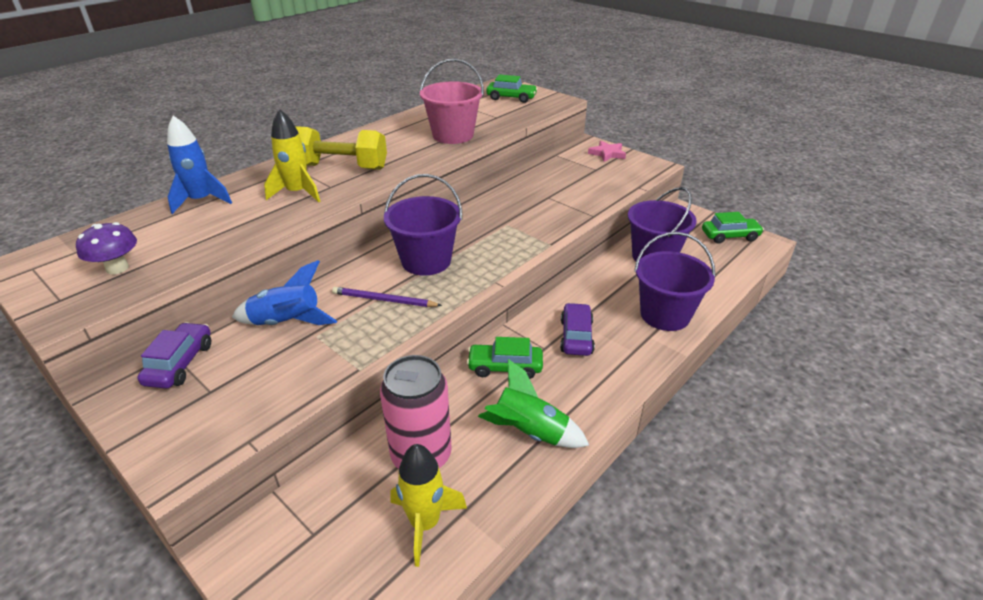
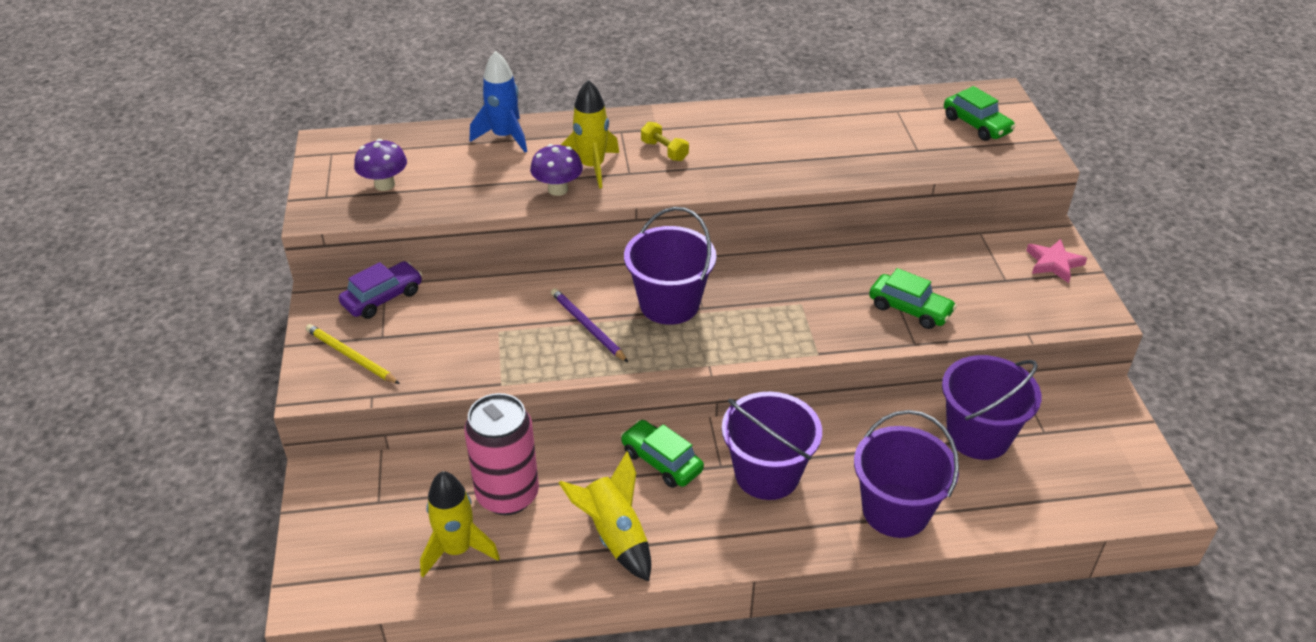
camera: 40 degrees right, 5 degrees up
(193, 422) = (351, 356): none -> yellow pencil
(286, 214) = (558, 189): none -> purple mushroom
(287, 322) = (489, 304): blue rocket -> none
(341, 167) = (664, 151): yellow dumbbell -> yellow dumbbell, size x0.47
(453, 135) = (830, 157): pink bucket -> none
(530, 432) = (615, 535): green rocket -> yellow rocket
(576, 336) = (767, 474): purple car -> purple bucket
(730, 236) = (1124, 466): green car -> green car (910, 309)

